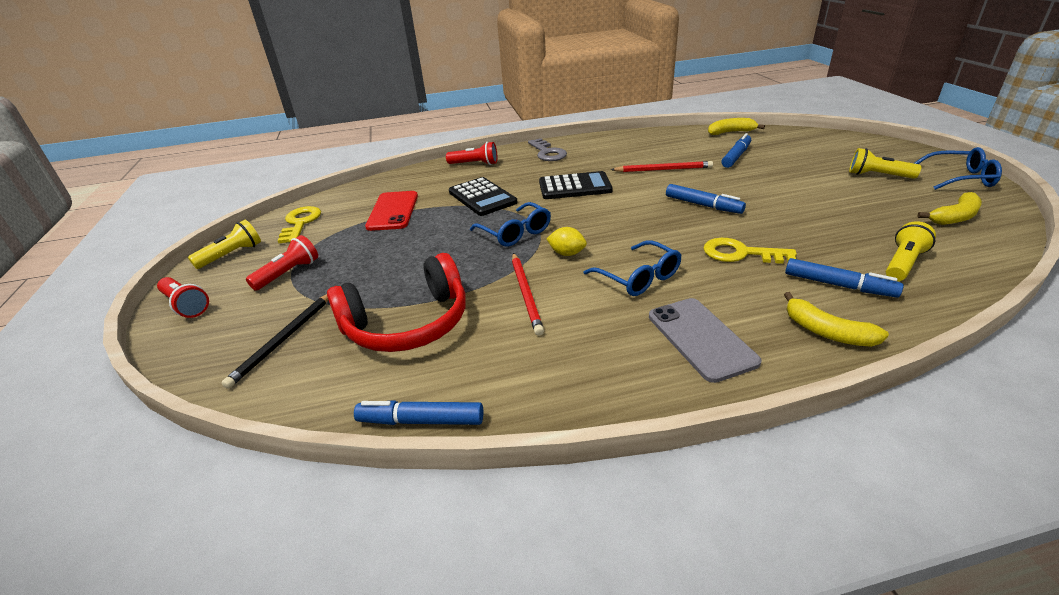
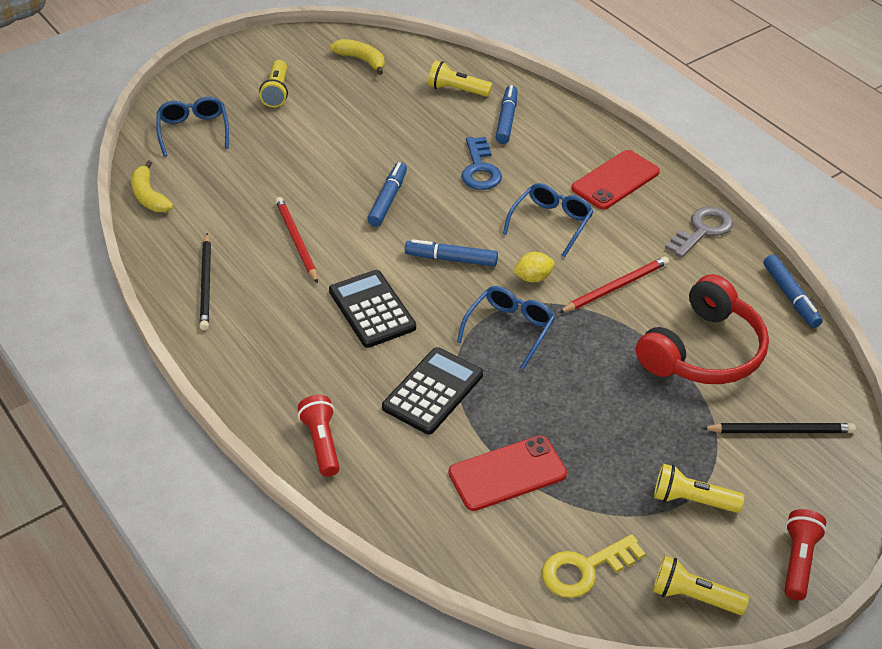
camera: 115 degrees left, 10 degrees up
(288, 273) = (692, 500): red flashlight -> yellow flashlight
(408, 323) = (703, 351): red headphones -> red headphones turned 90 degrees clockwise
(547, 153) = (259, 368): grey key -> grey key (702, 230)
(567, 253) = (533, 278): yellow lemon -> yellow lemon turned 75 degrees clockwise
(632, 143) = (206, 284): none -> black pencil
(700, 338) = (615, 180): grey phone -> red phone
(736, 156) = (239, 186): blue marker -> blue marker (451, 259)
(741, 253) = (480, 169): yellow key -> blue key
(827, 332) = (572, 126): yellow banana -> none
(959, 178) = (272, 49): blue glasses -> blue glasses (193, 131)

